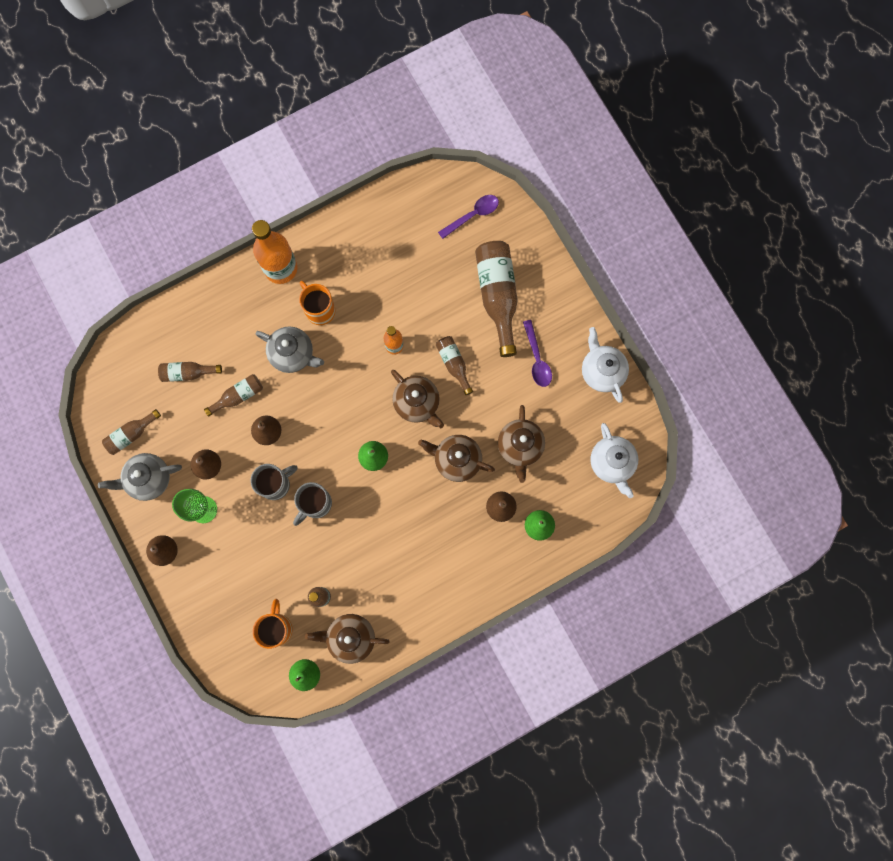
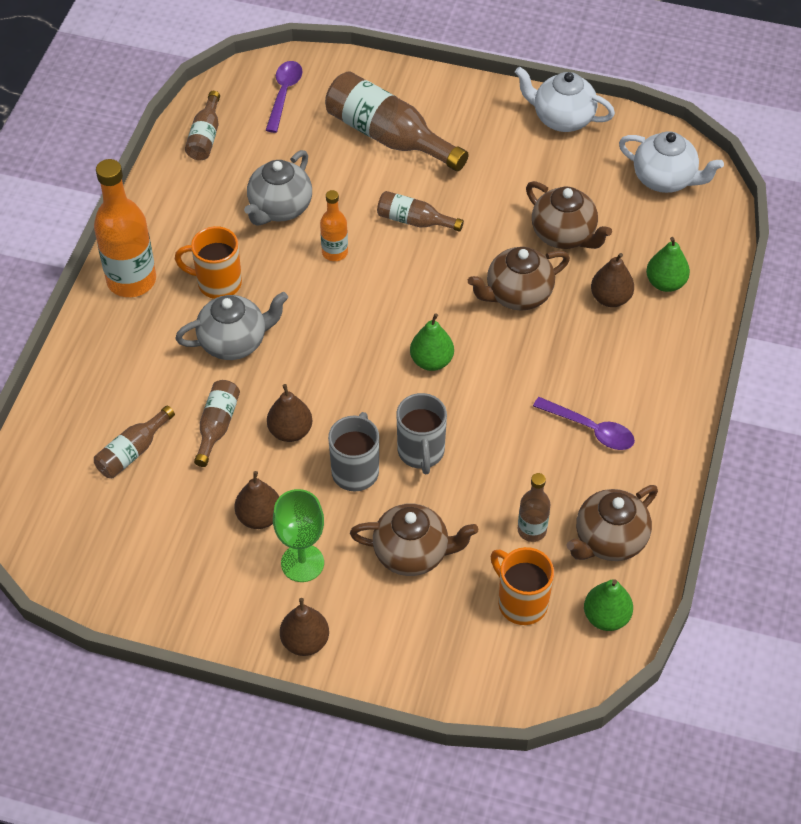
camera: 45 degrees left, 25 degrees down
(131, 434) = (131, 563): brown bottle -> brown bottle (205, 136)
(148, 479) = (202, 589): grey teapot -> grey teapot (279, 208)
(417, 403) = (418, 280): brown teapot -> brown teapot (412, 553)
(537, 359) = (490, 155): purple spoon -> purple spoon (590, 429)

